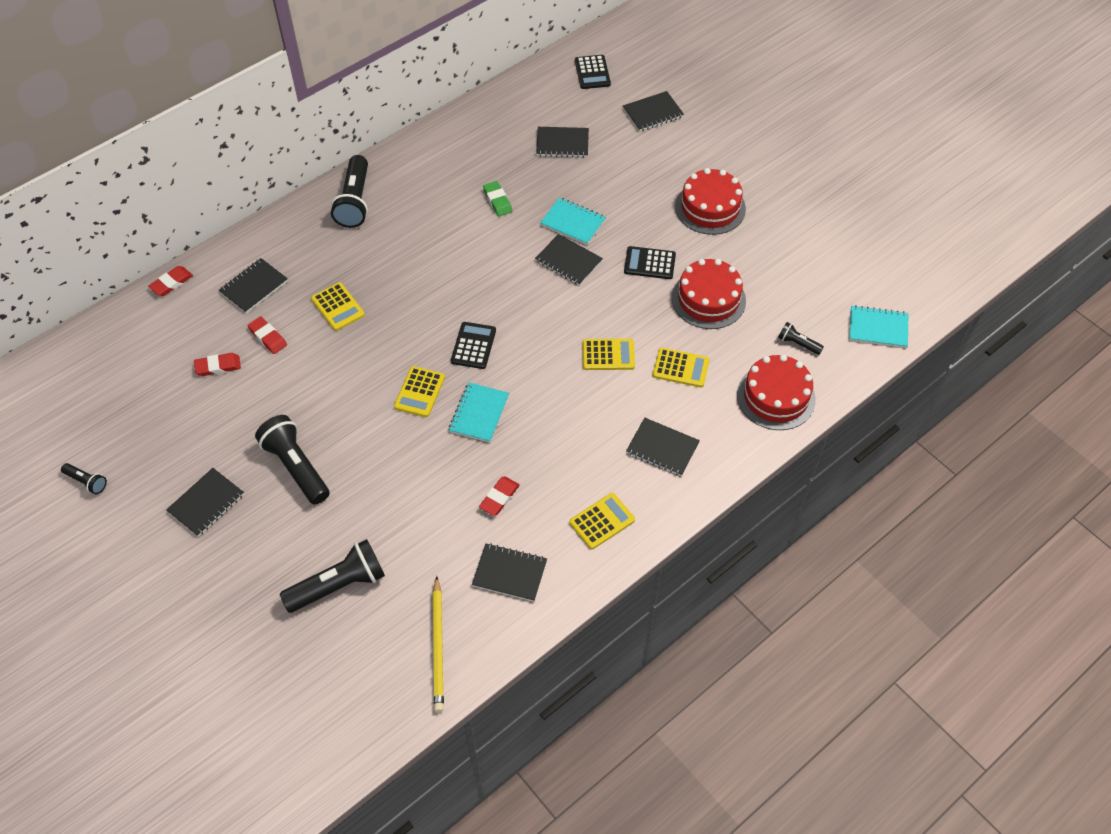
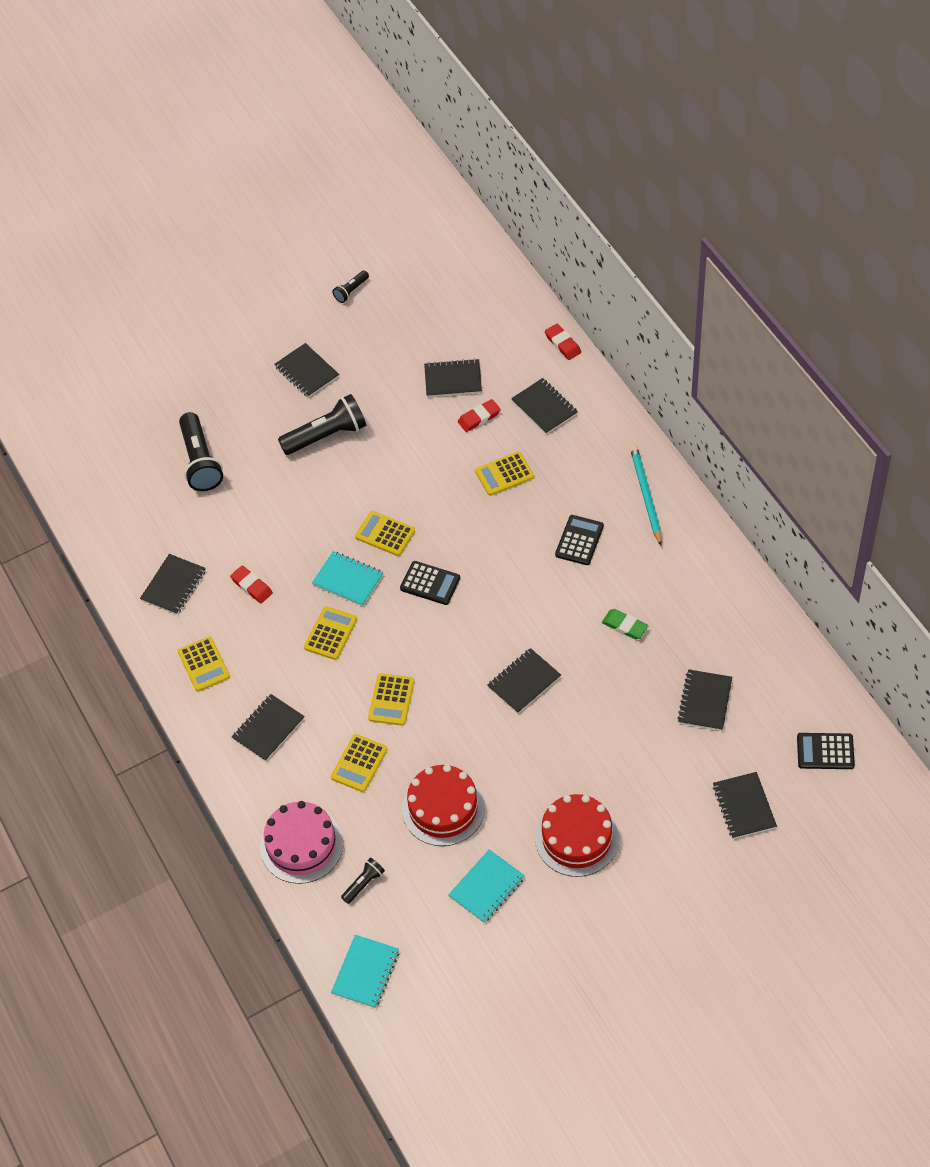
camera: 105 degrees right, 0 degrees up
(218, 366) = (453, 379): red eraser -> black notebook
(355, 201) = (646, 495): black flashlight -> turquoise pencil
(438, 646) = (123, 527): yellow pencil -> none
(497, 200) = (624, 626): green eraser -> green eraser turned 45 degrees clockwise
(544, 417) = (330, 633): none -> yellow calculator
(573, 222) = (579, 694): turquoise notebook -> turquoise notebook (487, 887)
(649, 263) = (505, 760): black calculator -> black calculator (579, 540)
(776, 397) = (301, 845): red cake -> pink cake

